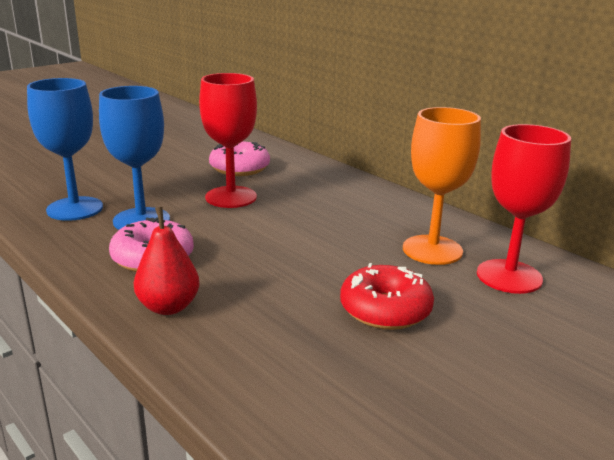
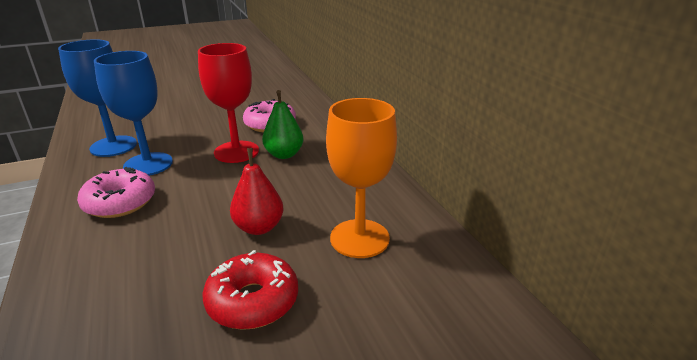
camera: 20 degrees right, 5 degrees up
(168, 307) = (82, 255): red pear -> red pear (259, 227)
(286, 193) = (284, 154): none -> green pear
(509, 276) = (410, 287): red goblet -> none

